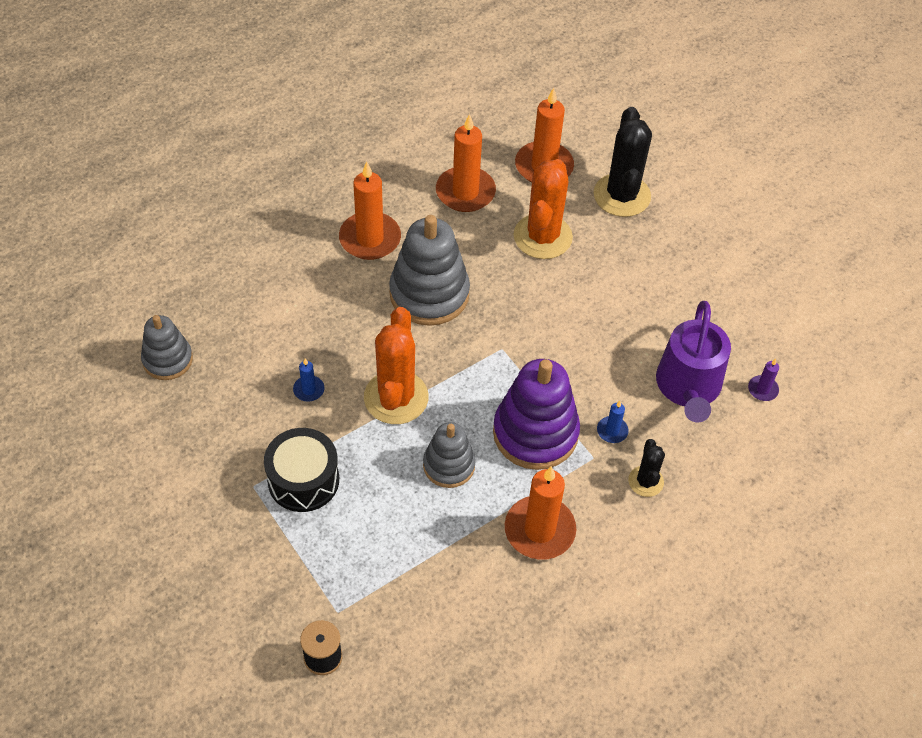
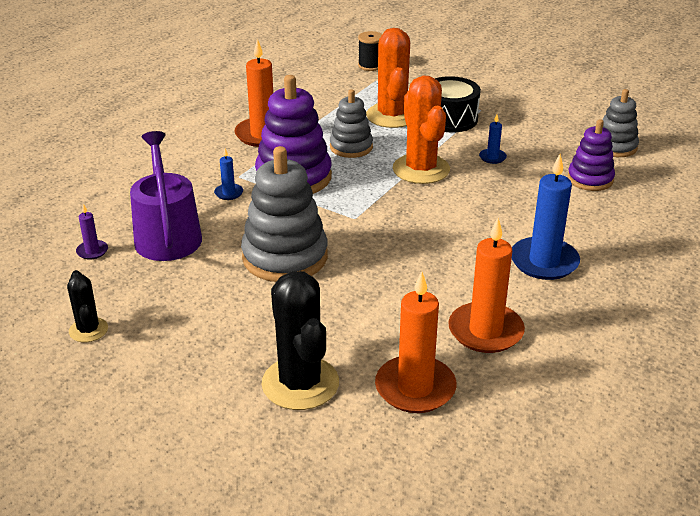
camera: 160 degrees right, 20 degrees down
(240, 321) = (590, 179): none -> purple stacking toy
(370, 239) = (544, 262): orange candle -> blue candle
(429, 294) = (449, 237): grey stacking toy -> grey stacking toy (285, 257)
(542, 237) = (370, 313): orange cactus -> orange cactus (392, 116)
(646, 481) = (189, 173): black cactus -> black cactus (88, 330)

